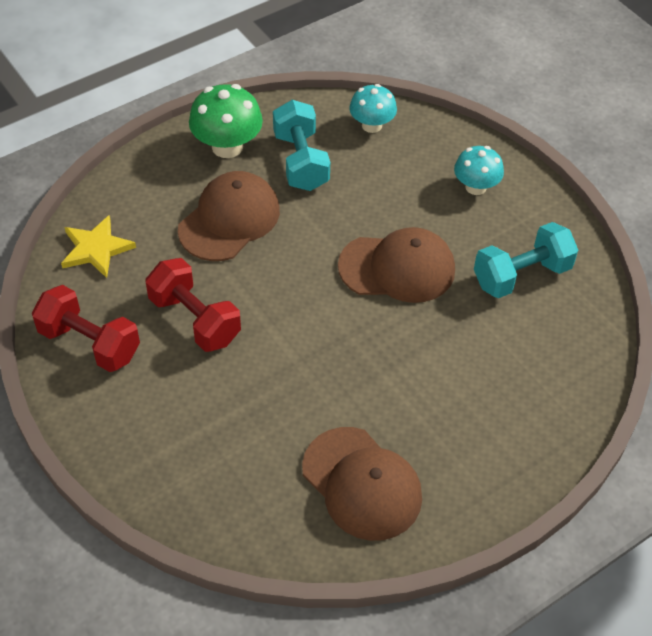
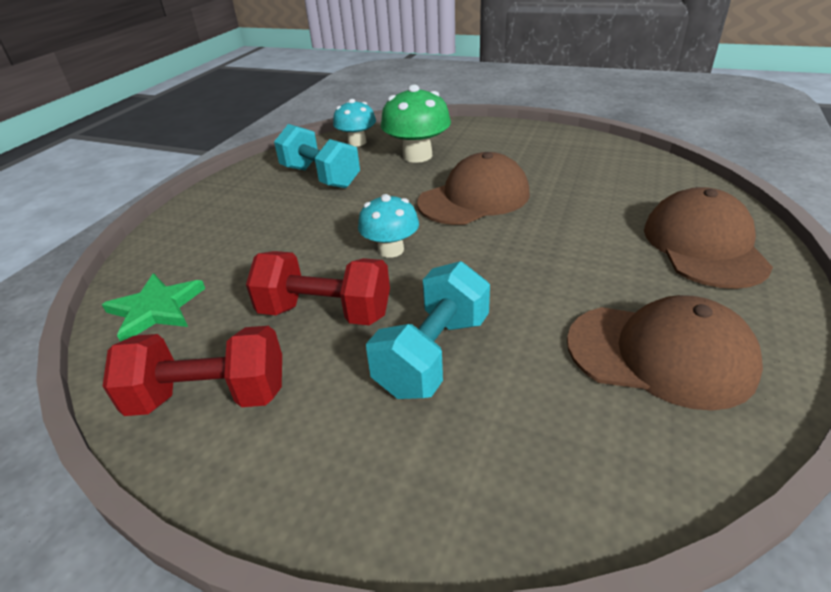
camera: 30 degrees left, 15 degrees down
(96, 249) = (156, 309): yellow star -> green star
(227, 146) = (244, 192): green mushroom -> green mushroom (417, 156)
(229, 220) = (290, 231): brown cap -> brown cap (703, 245)
(476, 187) = (472, 141): turquoise mushroom -> turquoise mushroom (391, 250)
(521, 275) = (569, 165): turquoise dumbbell -> turquoise dumbbell (433, 354)

